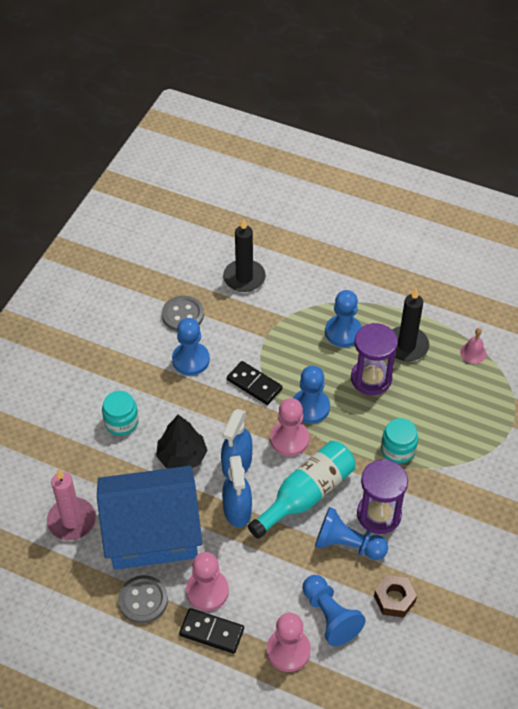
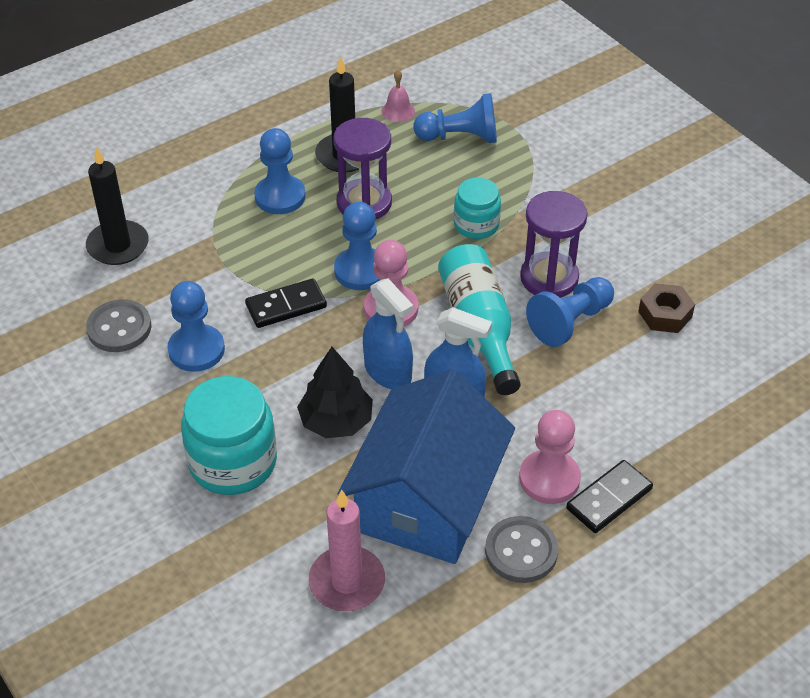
camera: 60 degrees left, 5 degrees down
(121, 422) = (233, 462): turquoise jar -> turquoise jar, size x1.67
(288, 651) = (676, 436): pink pawn -> none
(330, 616) = (653, 378): blue pawn -> blue pawn (460, 137)

